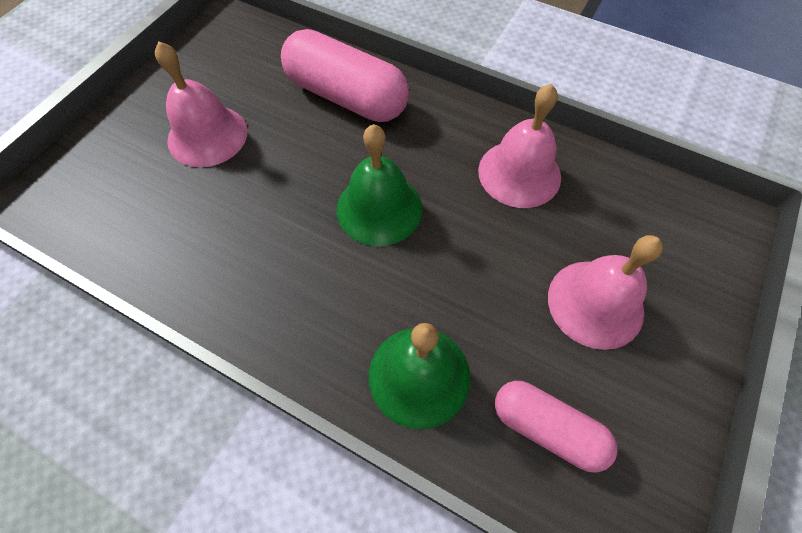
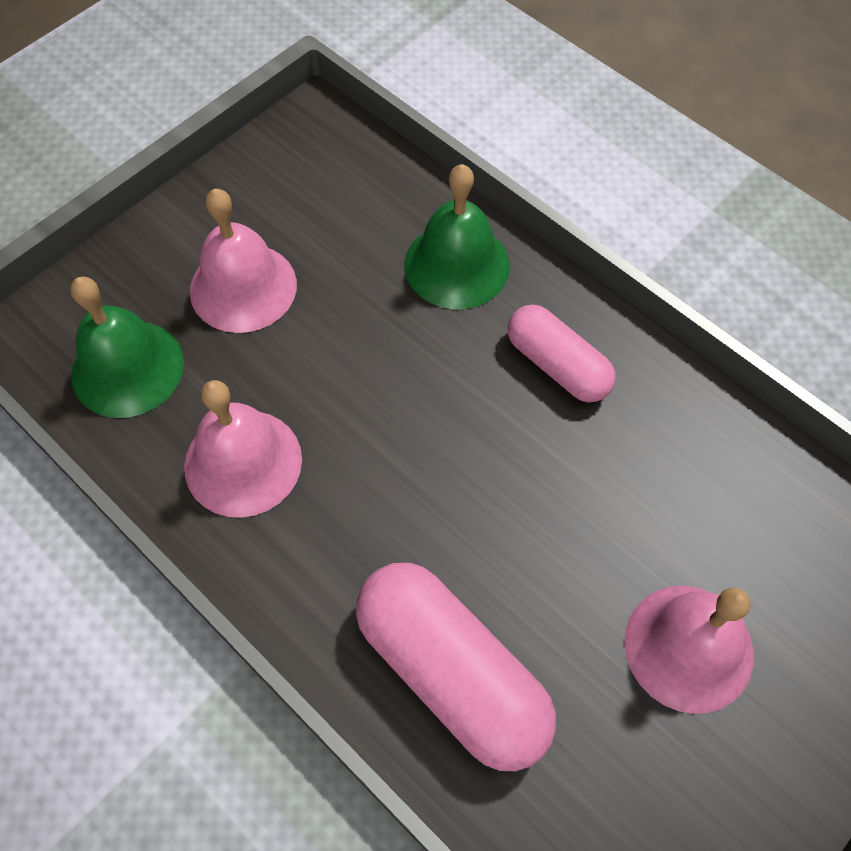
camera: 165 degrees left, 0 degrees up
(379, 208) = (450, 456): green bell -> green bell (127, 368)
(547, 428) = (352, 199): pink capsule -> pink capsule (557, 365)

